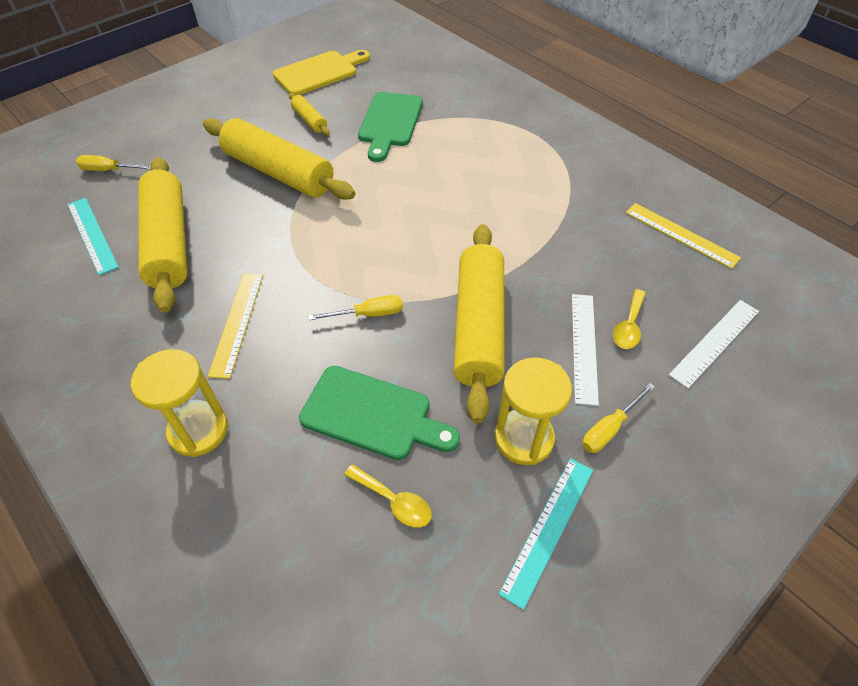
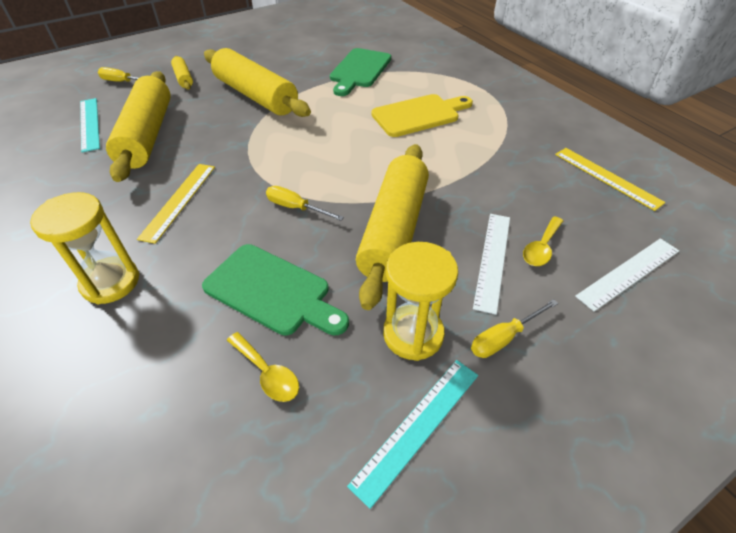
camera: 10 degrees right, 5 degrees down
(309, 120) = (294, 63): yellow rolling pin -> yellow rolling pin (184, 78)
(319, 72) = (312, 33): yellow cutting board -> yellow cutting board (419, 115)
(368, 314) = (296, 208): yellow screwdriver -> yellow screwdriver turned 150 degrees counterclockwise

